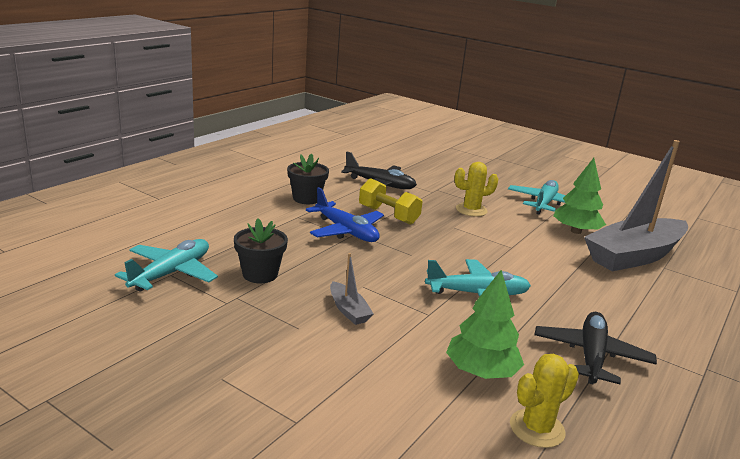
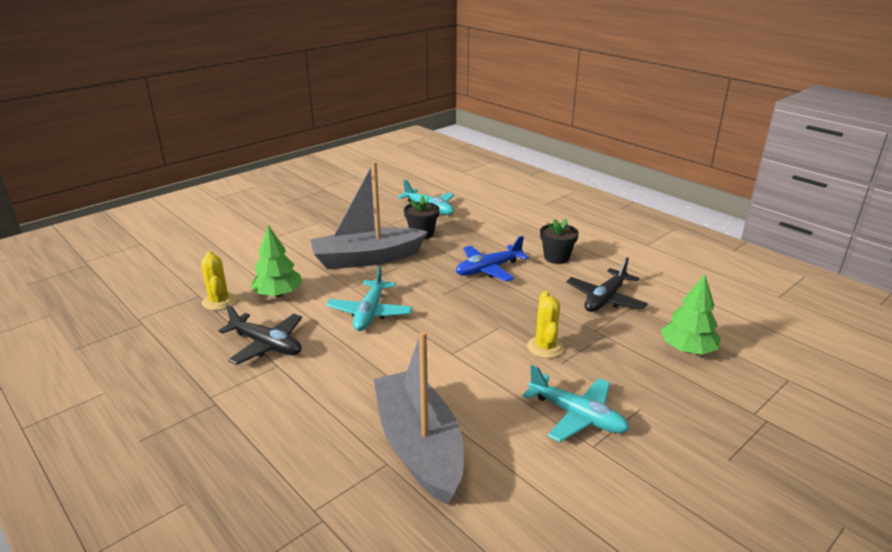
camera: 105 degrees right, 5 degrees up
(348, 310) = (367, 258): grey boat -> grey boat, size x2.45
(388, 215) = (524, 293): yellow dumbbell -> none
(576, 231) = (490, 417): green tree -> green tree (687, 349)

